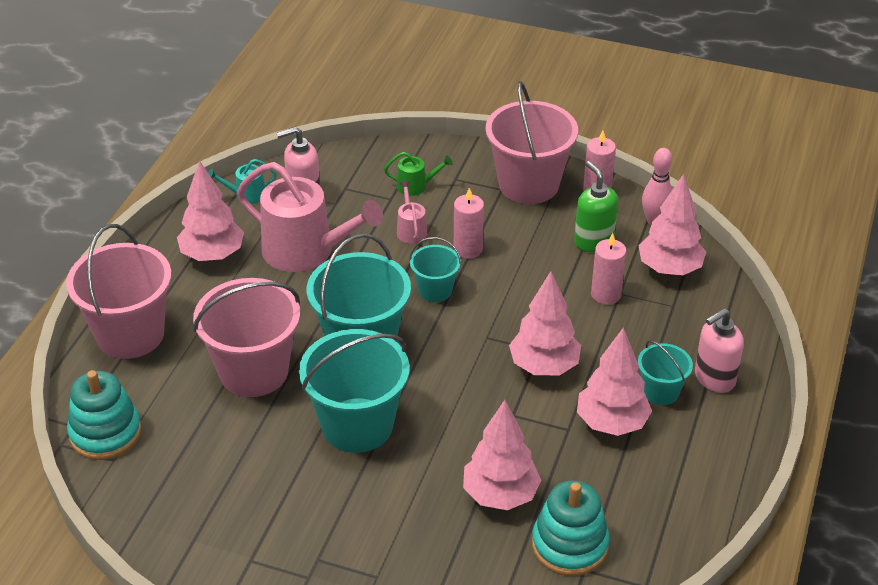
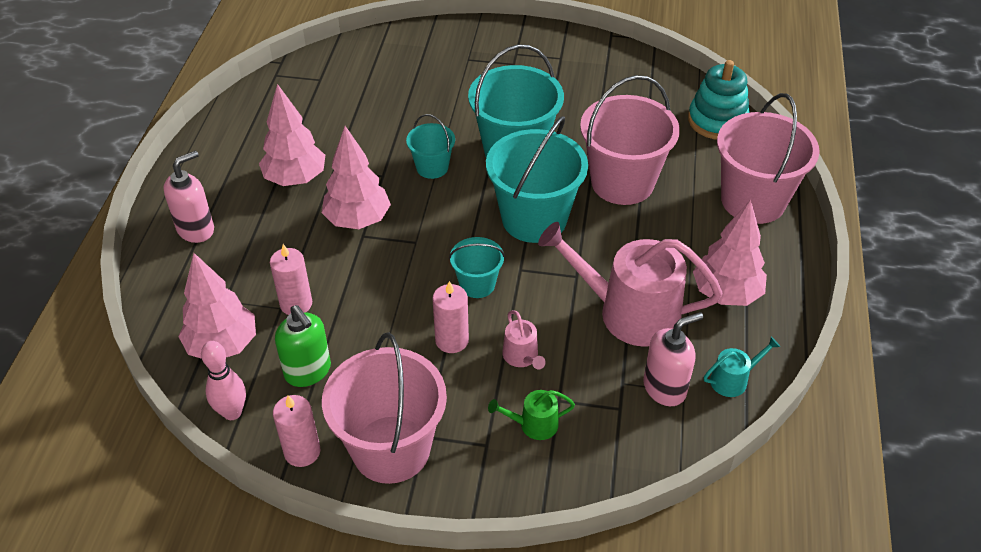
camera: 170 degrees right, 5 degrees up
(500, 495) = (386, 116): pink tree -> none
(569, 545) = (331, 91): turquoise stacking toy -> none
(660, 392) = (248, 211): turquoise bucket -> turquoise bucket (432, 167)

